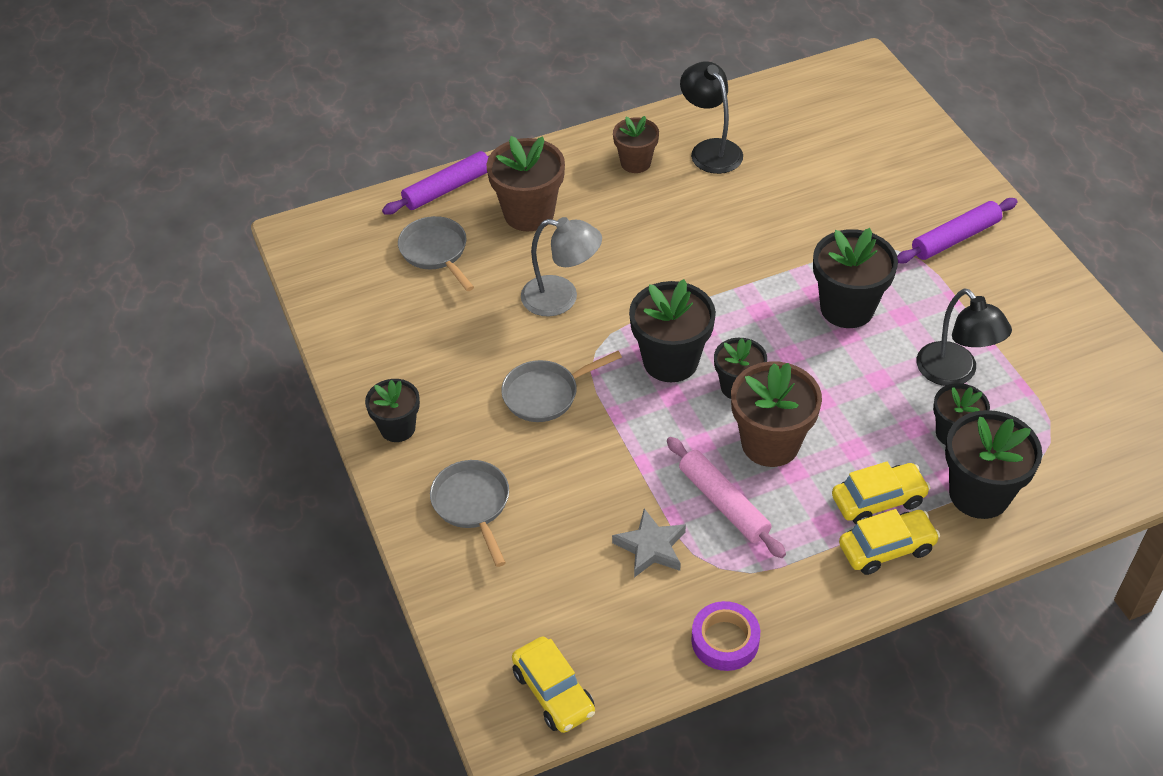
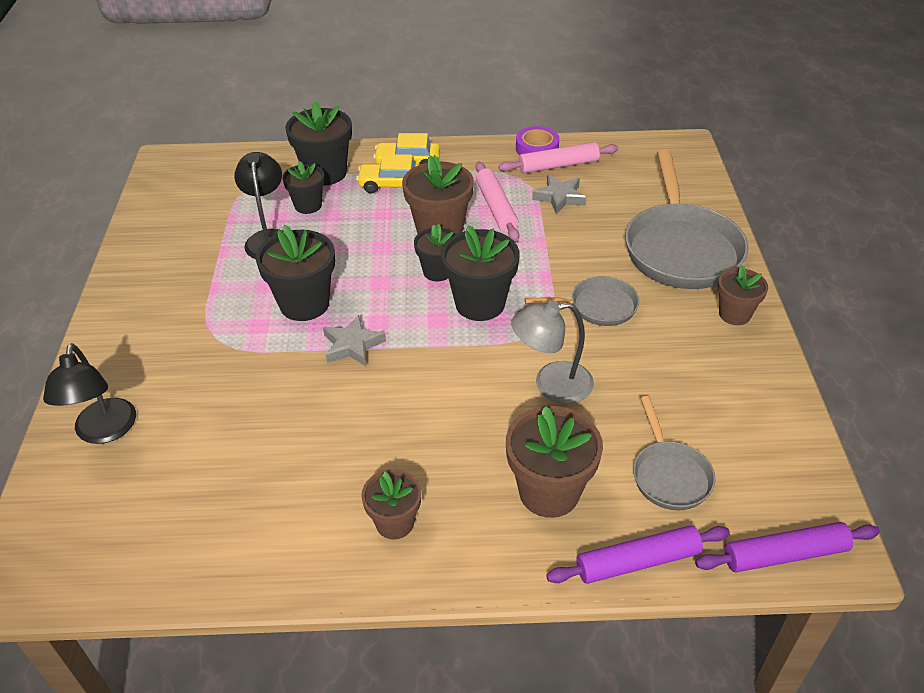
camera: 160 degrees left, 5 degrees down
(397, 428) = (734, 314): black flower pot -> brown flower pot
(473, 505) = (680, 249): grey pan -> grey pan, size x1.90
(553, 692) = (652, 150): yellow car -> none
(561, 298) = (551, 384): grey lamp -> grey lamp turned 45 degrees counterclockwise
(678, 611) = (558, 165): none -> pink rolling pin
(710, 150) = (299, 512): black lamp -> black lamp (104, 431)
(766, 281) = (352, 345): none -> grey star
(955, 238) = (157, 334): purple rolling pin -> purple rolling pin (784, 554)

